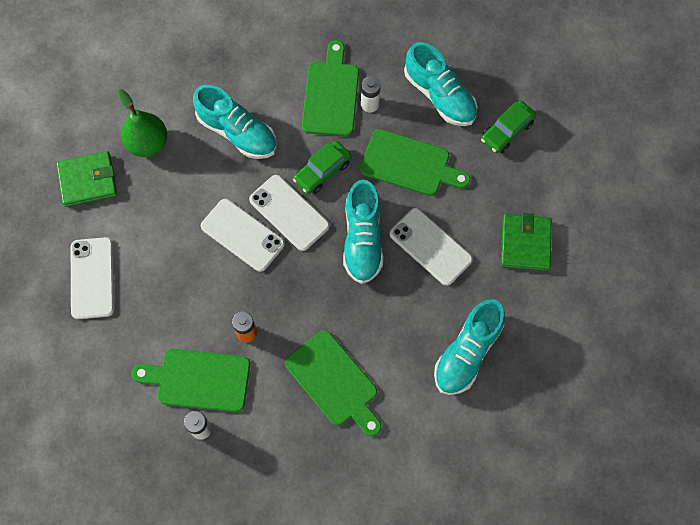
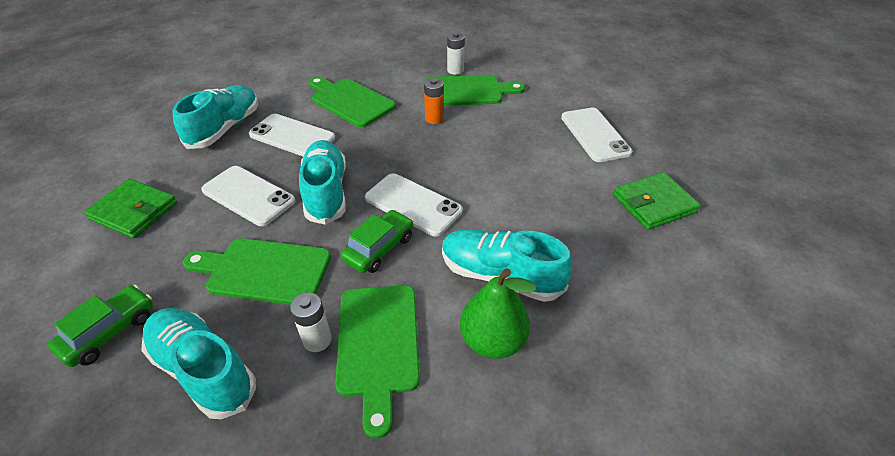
camera: 170 degrees right, 25 degrees down
(148, 143) = (609, 248): green pear -> green pear (493, 340)
(242, 235) = (460, 180): white phone -> white phone (292, 136)
(525, 243) = (134, 211): green wallet -> green wallet turned 60 degrees counterclockwise

